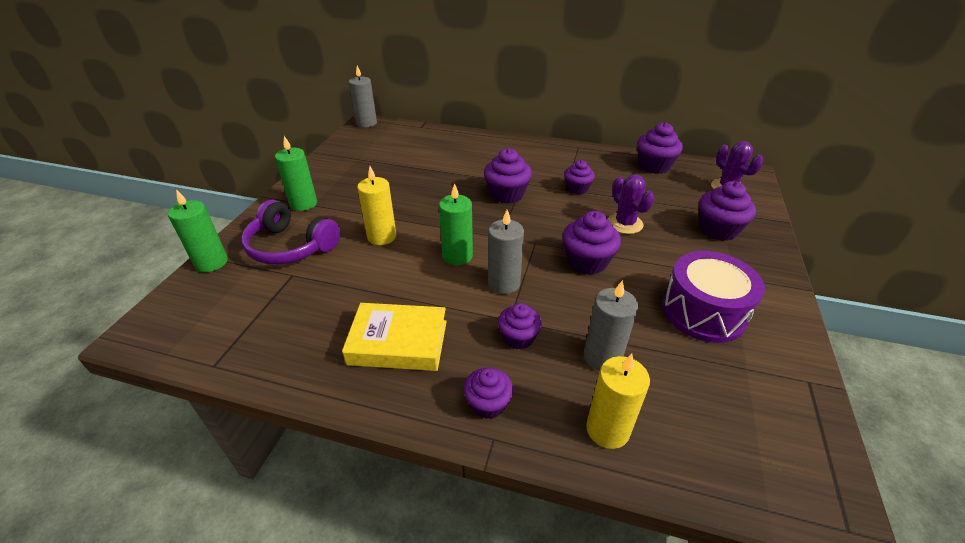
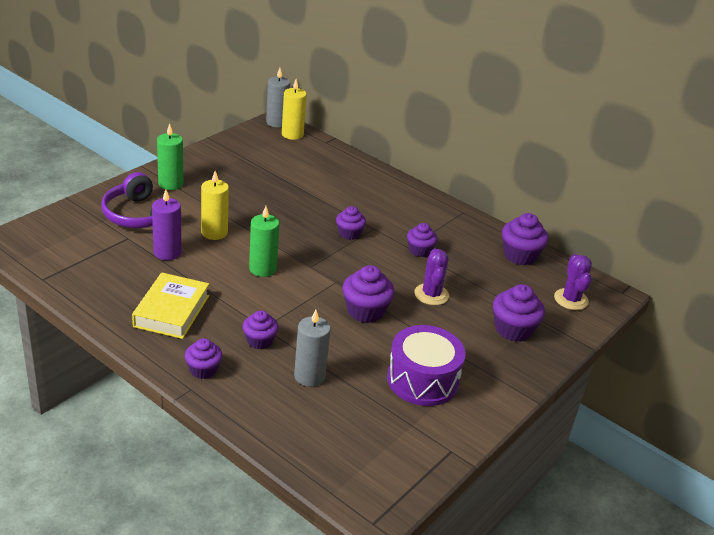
camera: 20 degrees right, 5 degrees down
(211, 262) = (75, 208): green candle -> none
(347, 275) = (167, 252): none -> purple candle
(398, 342) = (171, 311): yellow book -> yellow book turned 75 degrees clockwise
(504, 283) = (282, 302): grey candle -> none
(506, 194) = (349, 233): purple cupcake -> purple cupcake, size x0.65
(607, 429) = (270, 415): yellow candle -> yellow candle (292, 134)

